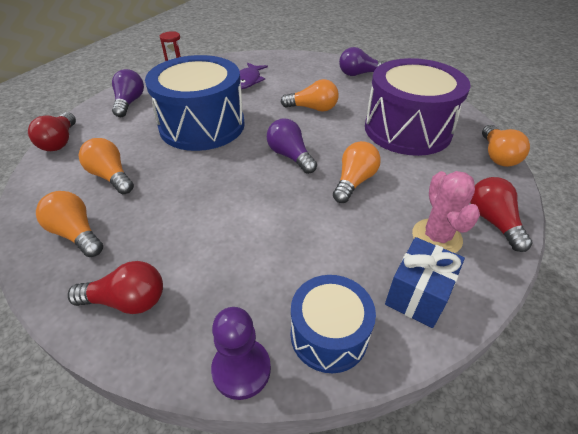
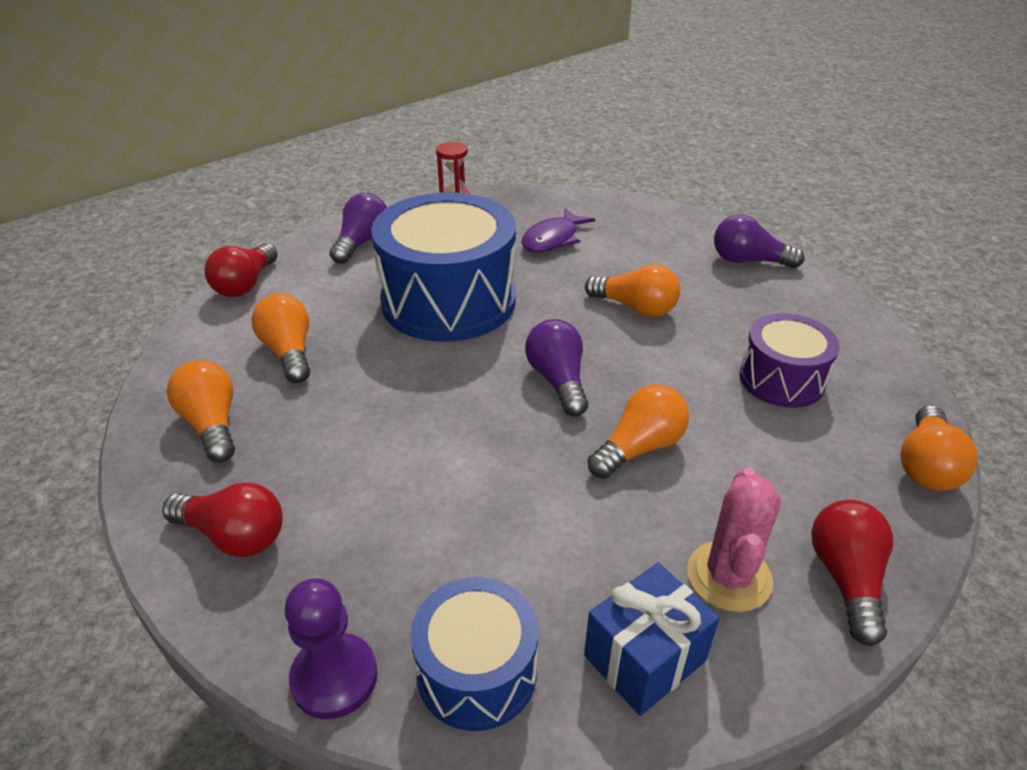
camera: 20 degrees right, 5 degrees down
(407, 129) = (781, 379): purple drum -> purple drum, size x0.54

